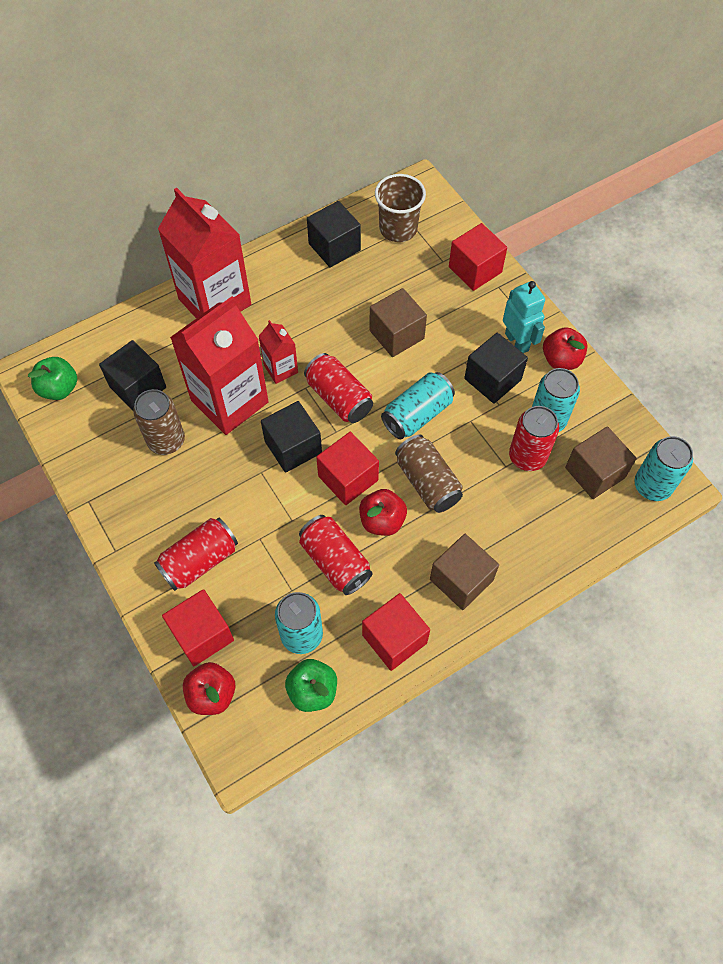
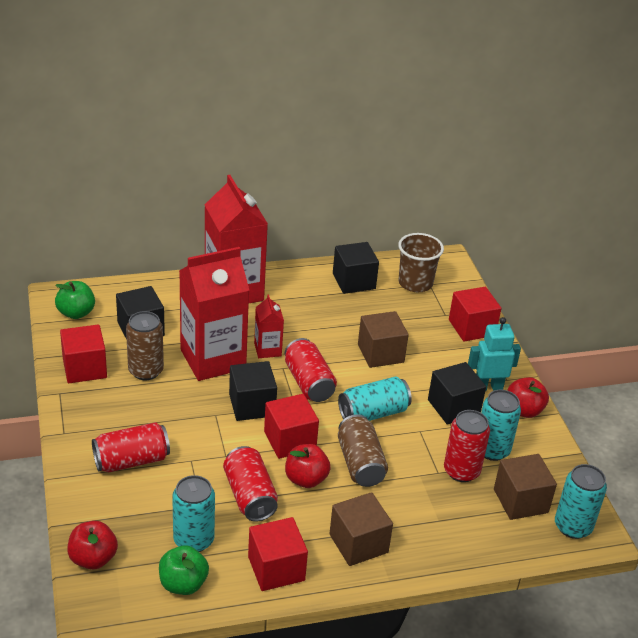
camera: 15 degrees right, 25 degrees down
(202, 635) = (106, 513): red cube -> red cube (84, 368)
(517, 342) = (488, 387): turquoise robot -> turquoise robot turned 90 degrees counterclockwise

